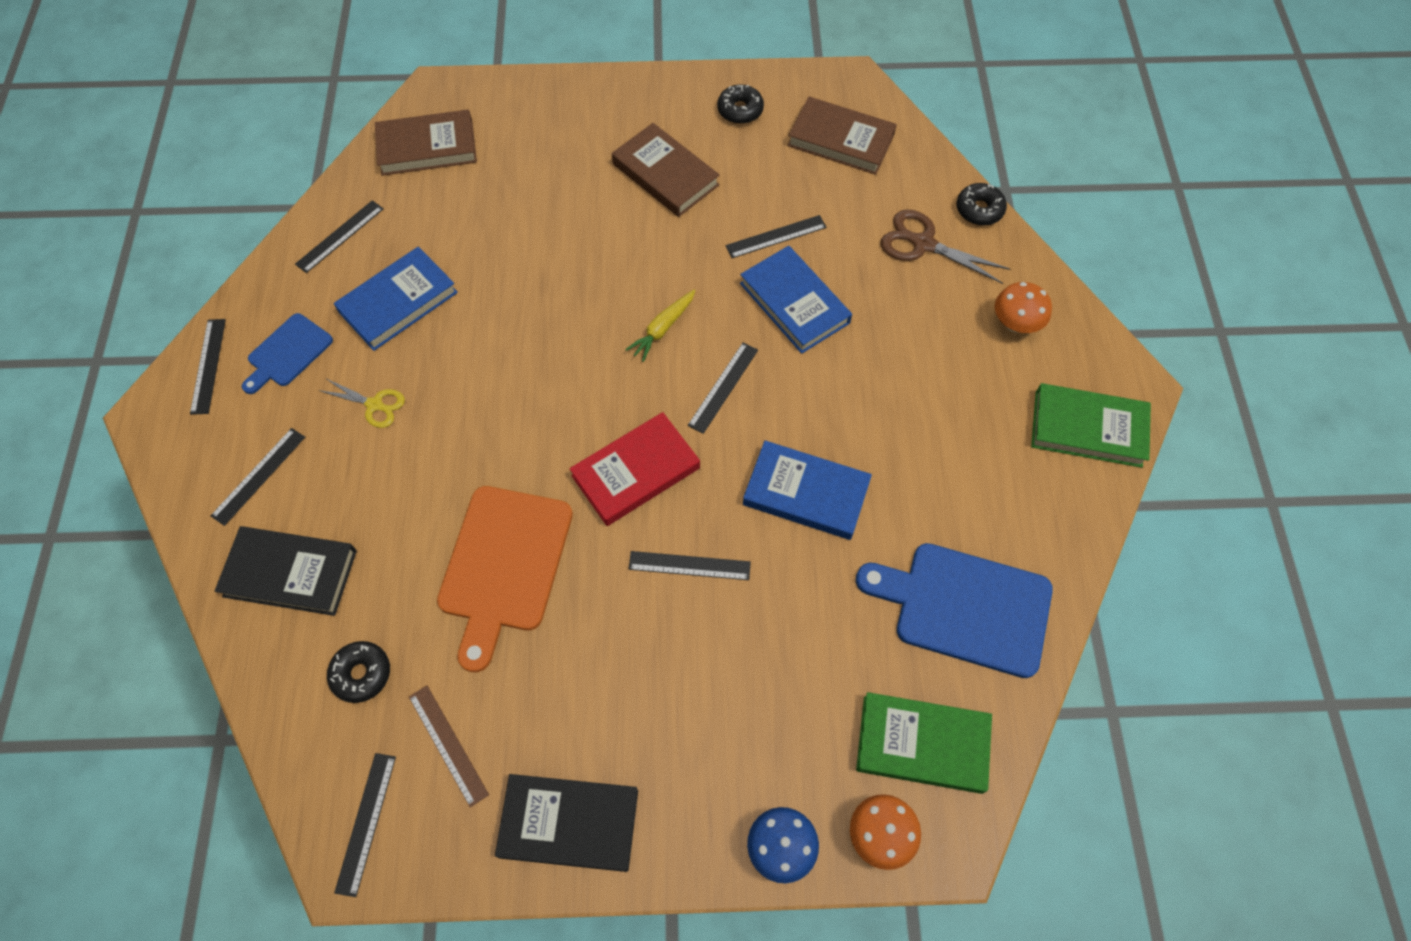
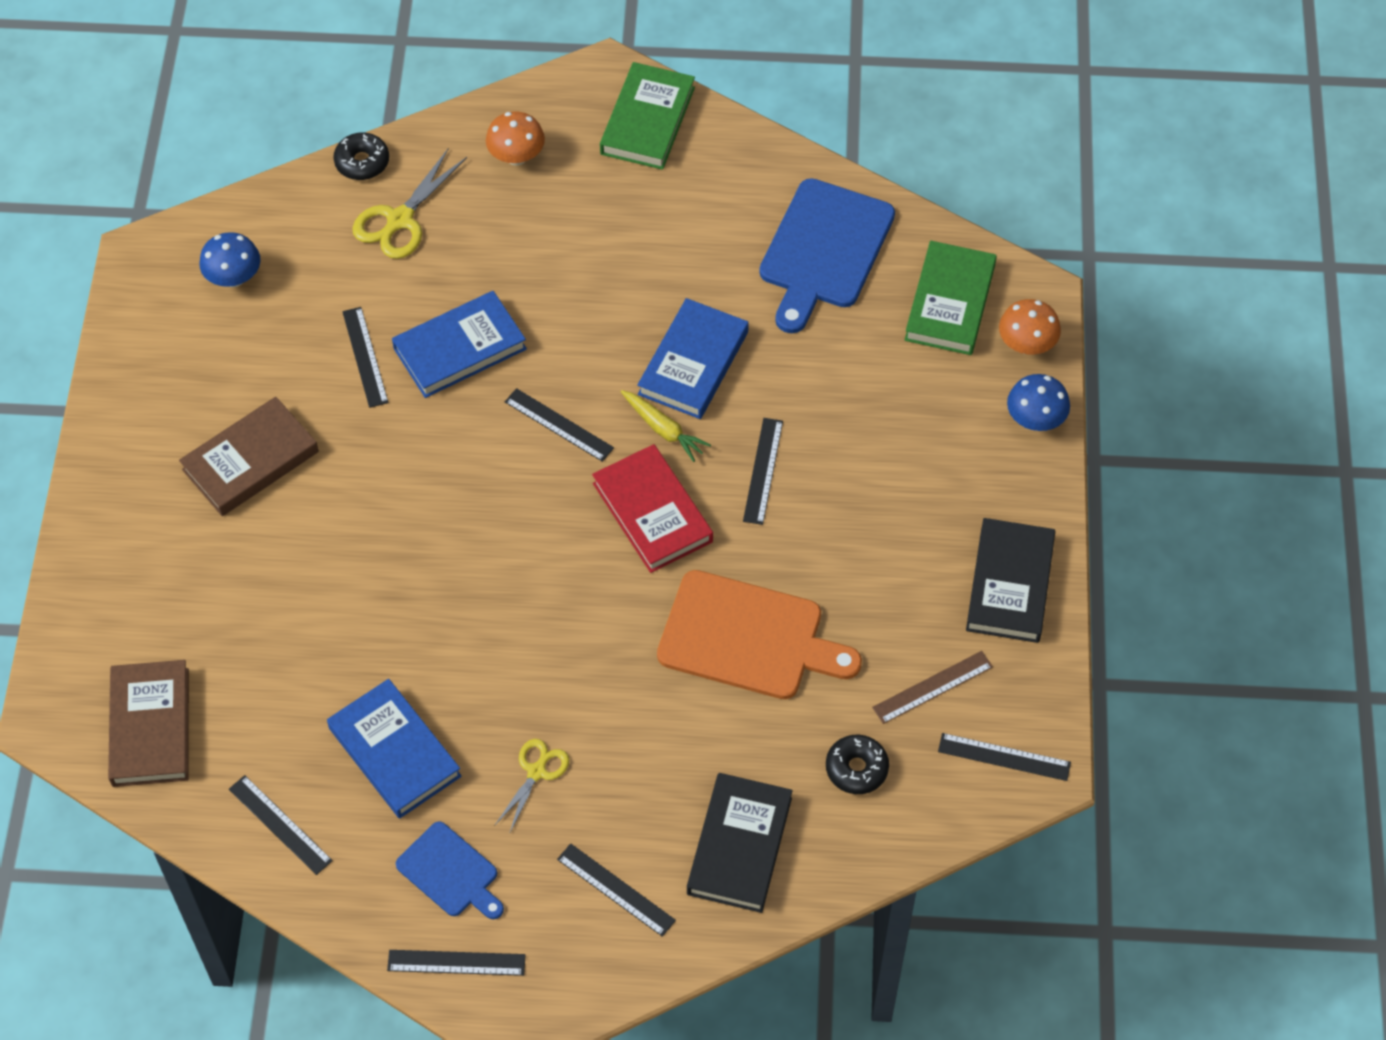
camera: 85 degrees left, 5 degrees down
(663, 329) = (475, 477): yellow carrot -> yellow carrot (663, 429)
(740, 110) = (163, 375): black donut -> none
(841, 140) = (234, 277): brown book -> blue mushroom
(923, 243) = (399, 220): brown scissors -> yellow scissors

